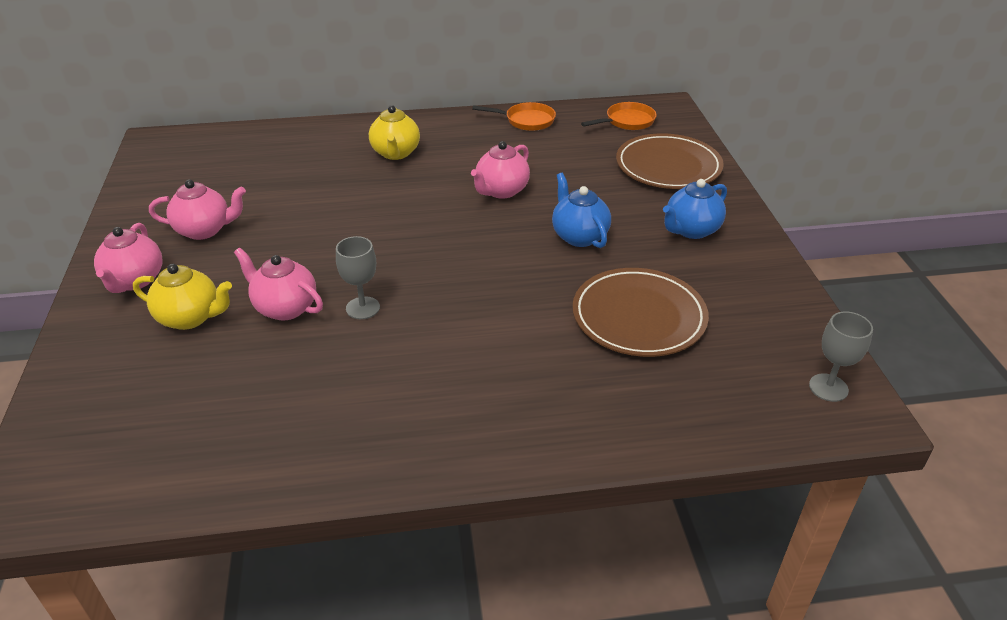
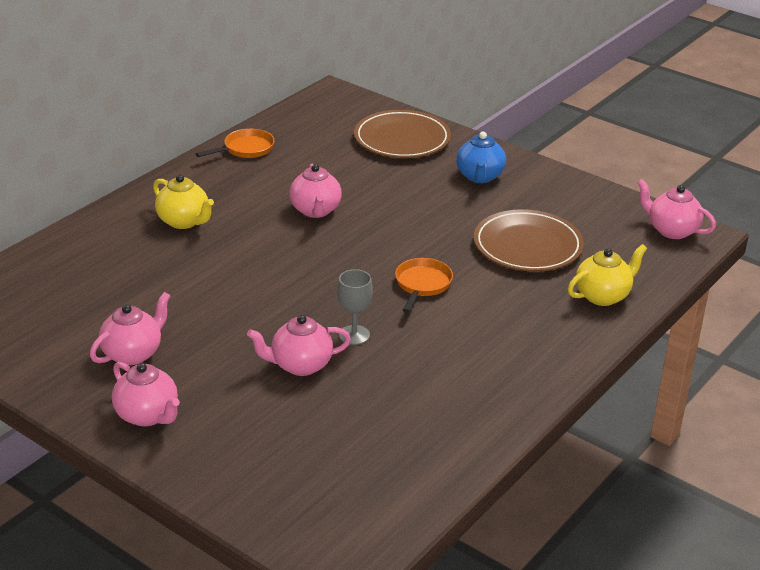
camera: 45 degrees left, 5 degrees down
(191, 317) = (243, 410): yellow teapot -> yellow teapot (603, 296)
(579, 236) = (418, 215): blue teapot -> none
(627, 121) = (323, 117): orange pan -> orange pan (422, 285)
(828, 387) = (671, 230): grey goblet -> pink teapot

